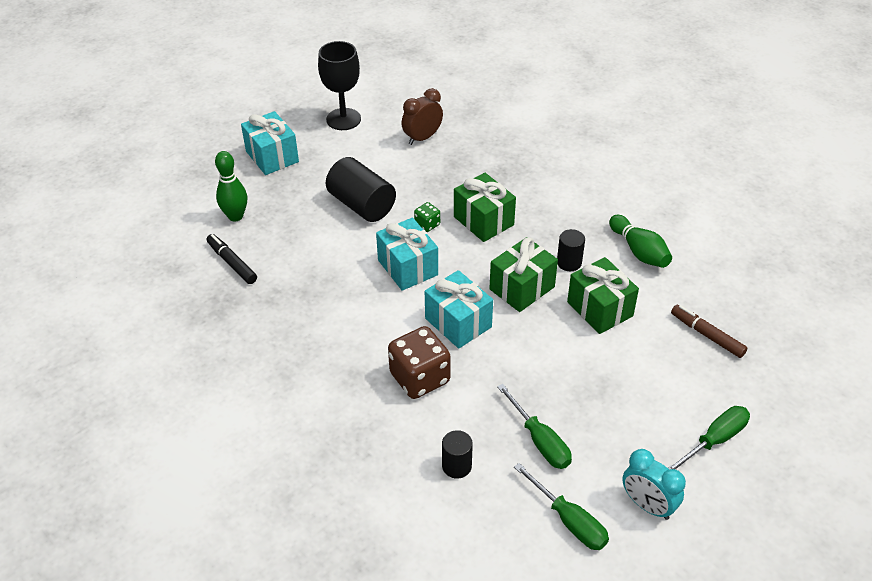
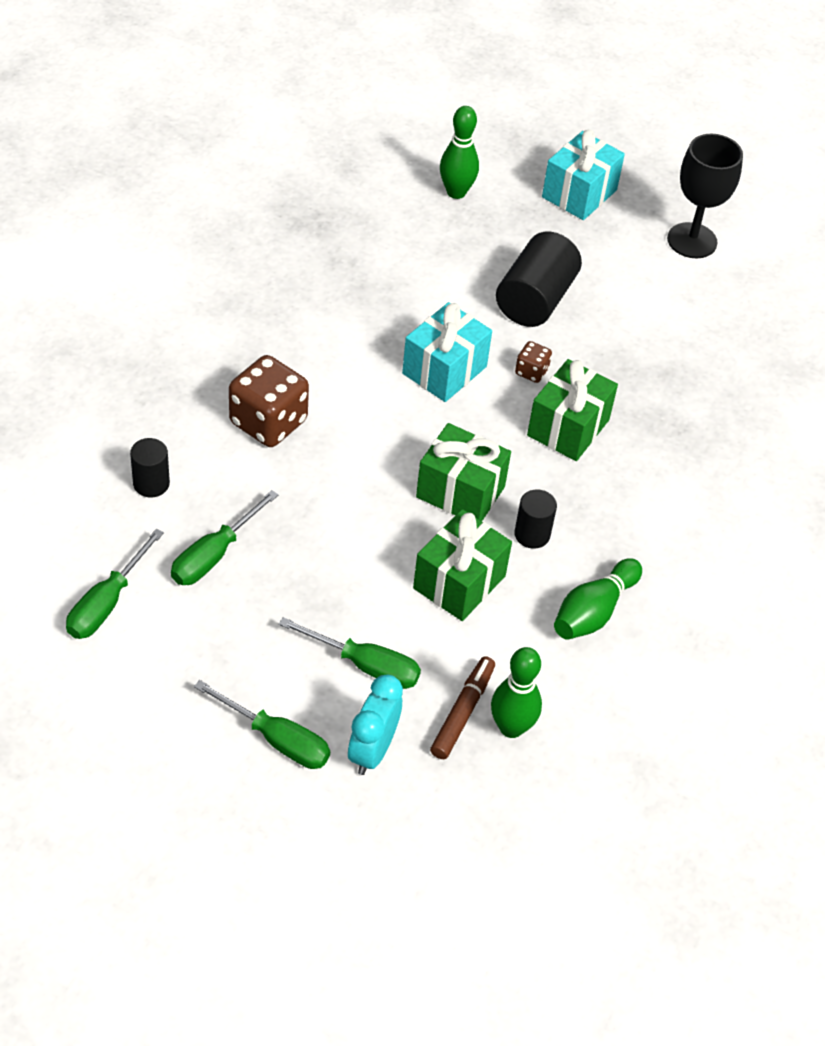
camera: 65 degrees right, 5 degrees up
(232, 263) = (378, 211): black marker -> none
(422, 138) = (701, 329): brown clock -> none
(427, 224) = (531, 372): green dice -> brown dice
(458, 322) = (372, 439): turquoise gift -> none
(647, 505) = (152, 678): turquoise clock -> turquoise clock (372, 750)
(659, 376) = (365, 665): none -> green screwdriver
(722, 314) = (511, 727): none -> green bowling pin

